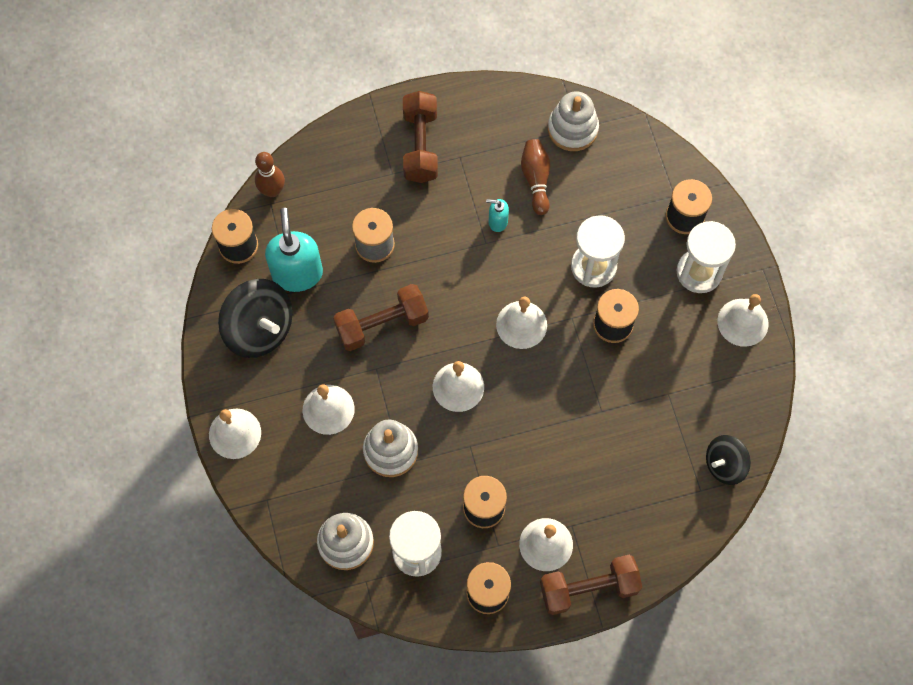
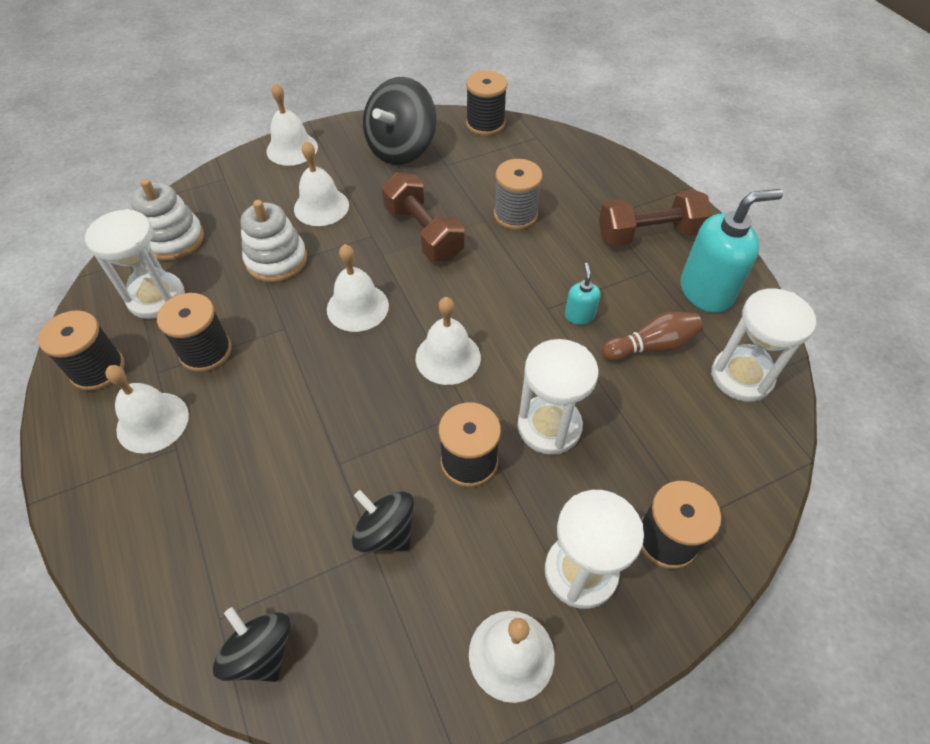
camera: 80 degrees right, 15 degrees down
(272, 190) = (551, 136): brown bowling pin -> none
(297, 273) = (466, 165): turquoise soap dispenser -> turquoise soap dispenser (706, 291)
(572, 129) = (741, 376): white stacking toy -> white hourglass
(588, 588) = (85, 479): brown dumbbell -> none
(657, 384) = (386, 532): none -> black spinning top

